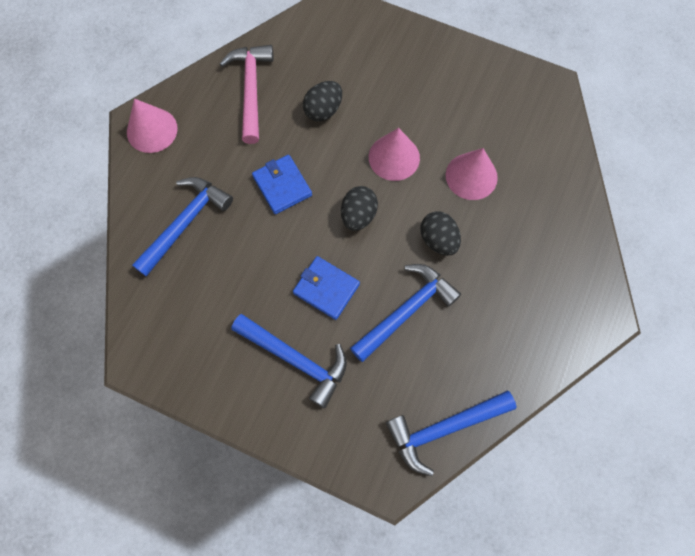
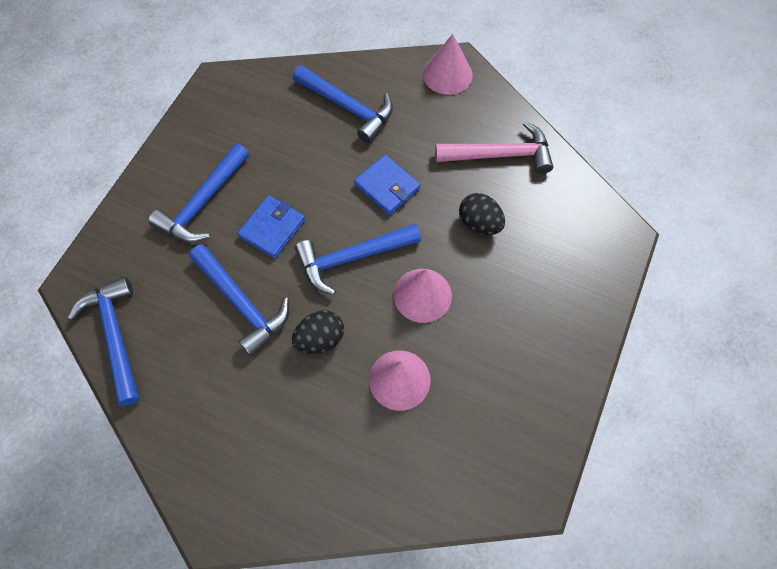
camera: 90 degrees right, 5 degrees down
(282, 186) = (387, 186): blue wallet -> blue wallet turned 75 degrees clockwise
(358, 215) = (352, 258): black egg -> blue hammer

